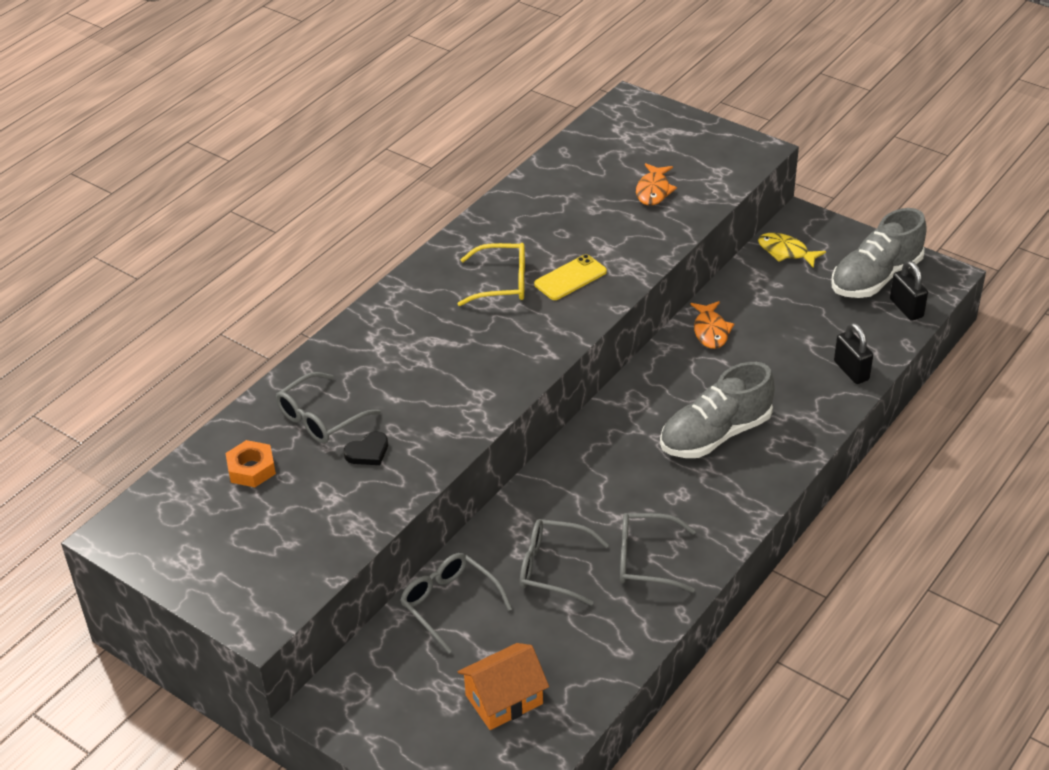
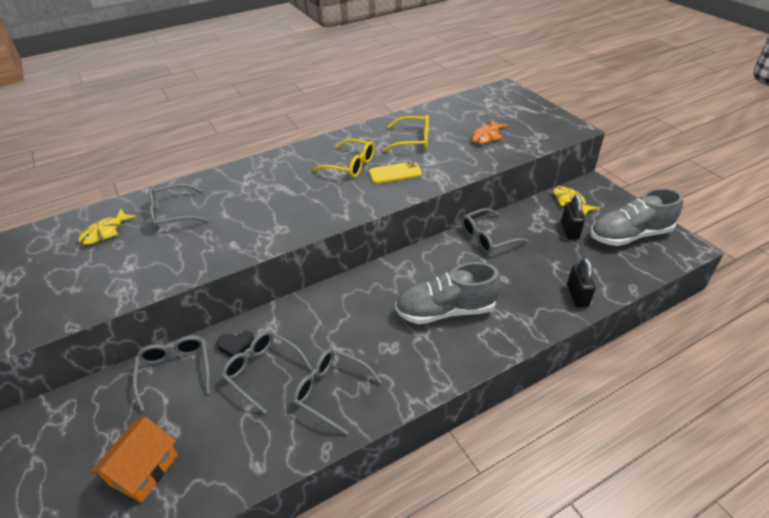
camera: 25 degrees right, 0 degrees up
(251, 469) = (105, 232): orange nut -> yellow fish
(368, 452) = (178, 244): black heart -> black heart (236, 345)
(504, 699) = (144, 469): orange house -> orange house turned 60 degrees counterclockwise
(559, 222) = (413, 140): none -> yellow glasses
(710, 331) = (487, 237): orange fish -> grey glasses
(906, 308) = (644, 262): black padlock -> black padlock (569, 230)

